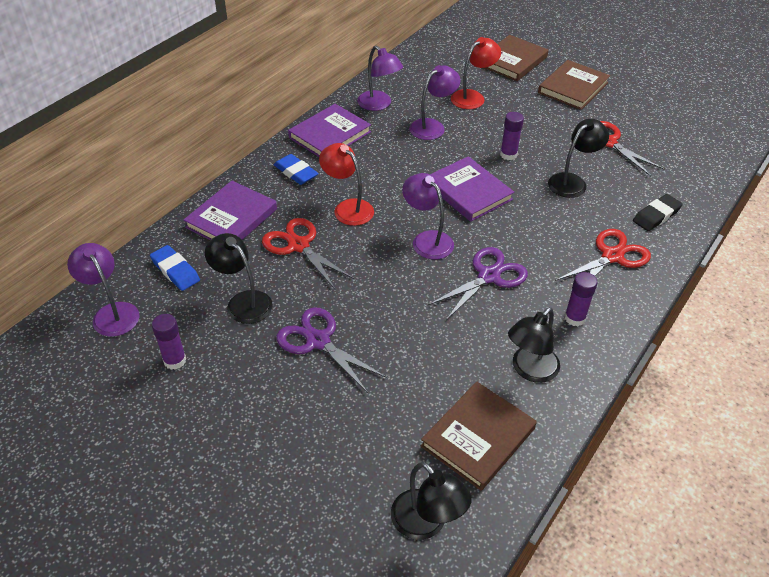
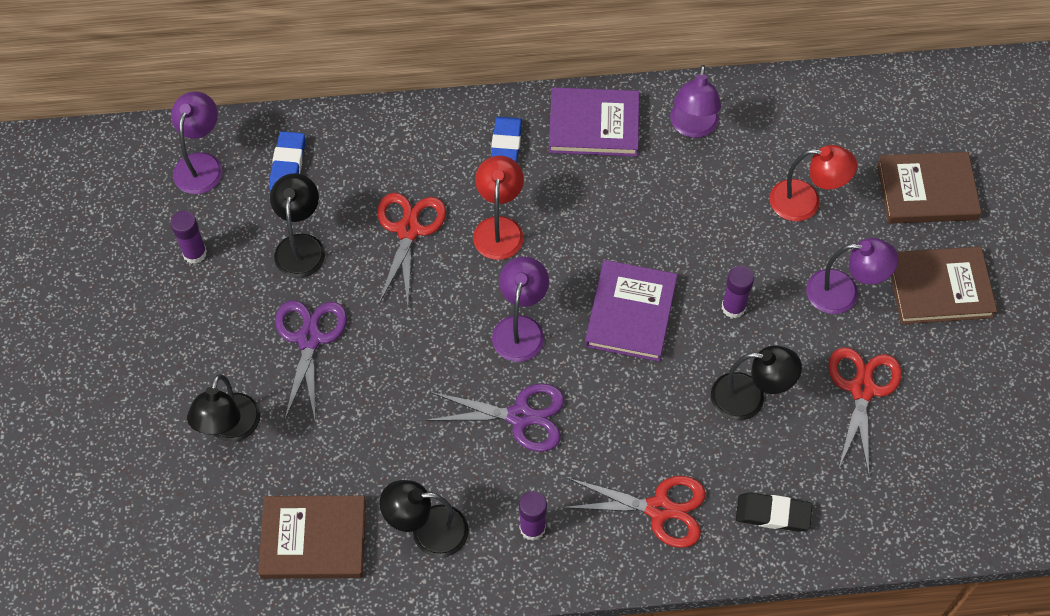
camera: 50 degrees right, 15 degrees up
(231, 218) = (391, 148): purple book -> none
(426, 523) = (196, 559): black lamp -> black lamp (230, 429)
(432, 126) = (708, 203): purple lamp -> purple lamp (843, 293)

